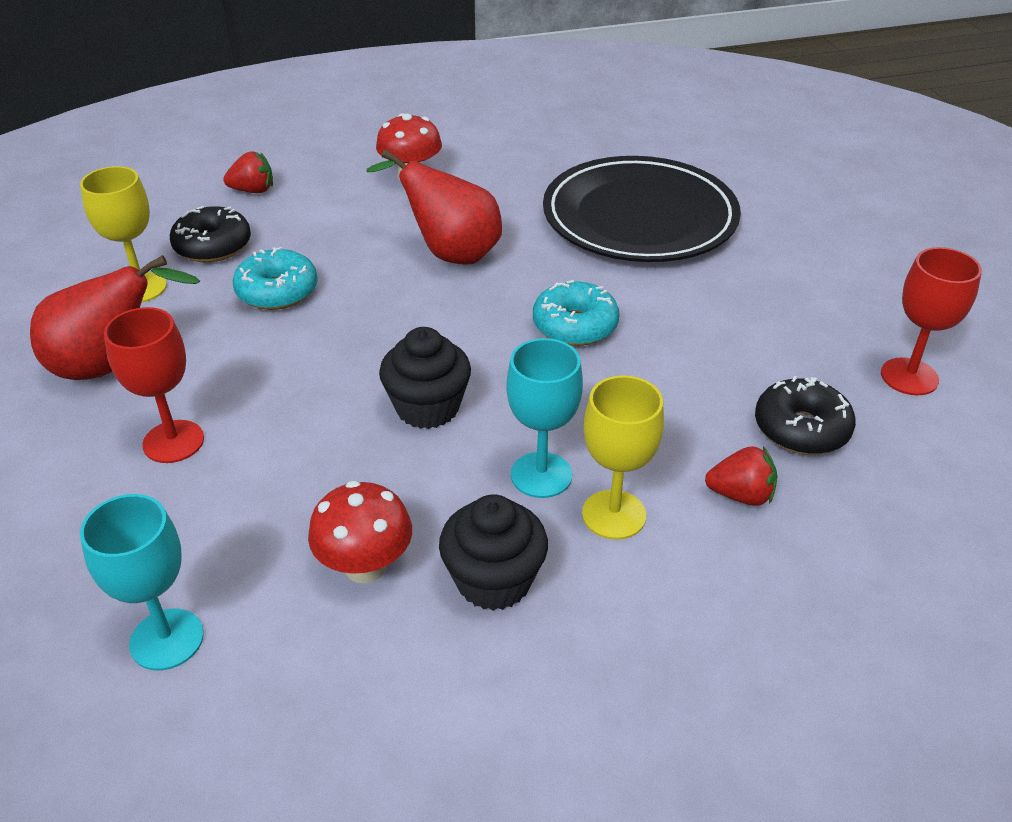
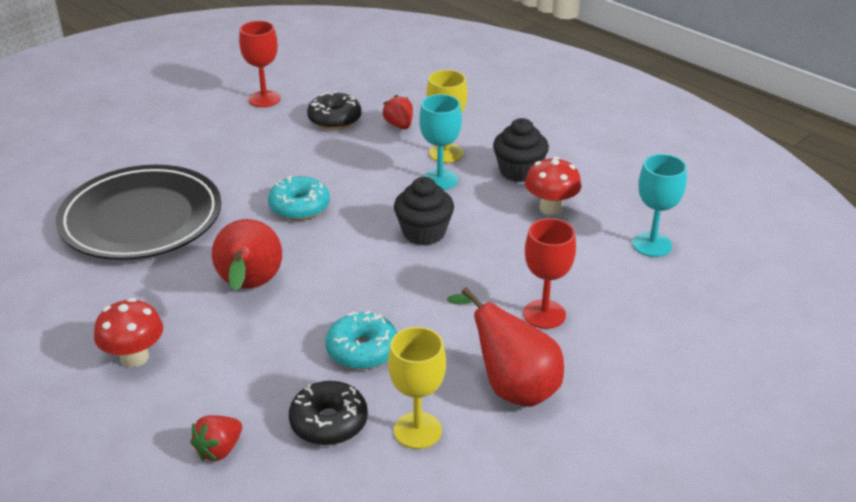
camera: 120 degrees left, 5 degrees down
(253, 190) = (219, 450): red strawberry -> red strawberry turned 105 degrees counterclockwise

